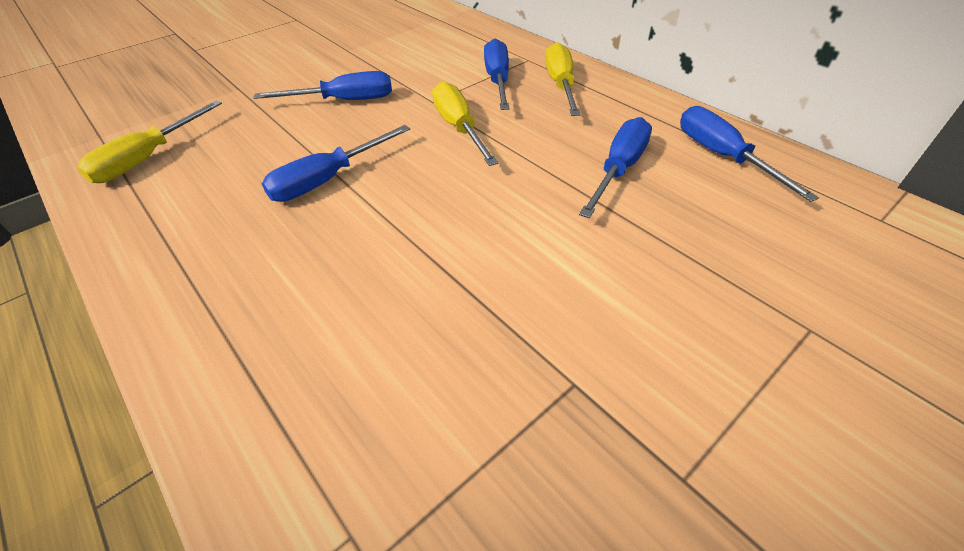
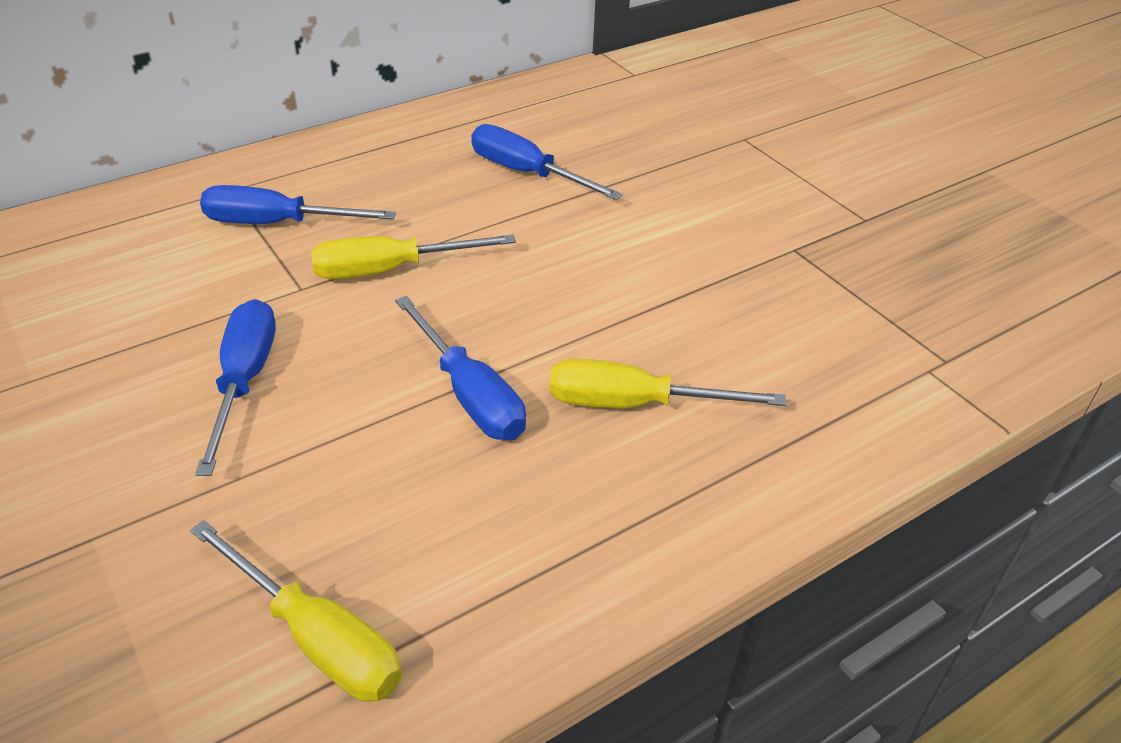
camera: 85 degrees left, 5 degrees down
(560, 85) = (324, 176): yellow screwdriver -> yellow screwdriver (634, 404)
(722, 156) = (526, 113): blue screwdriver -> none

